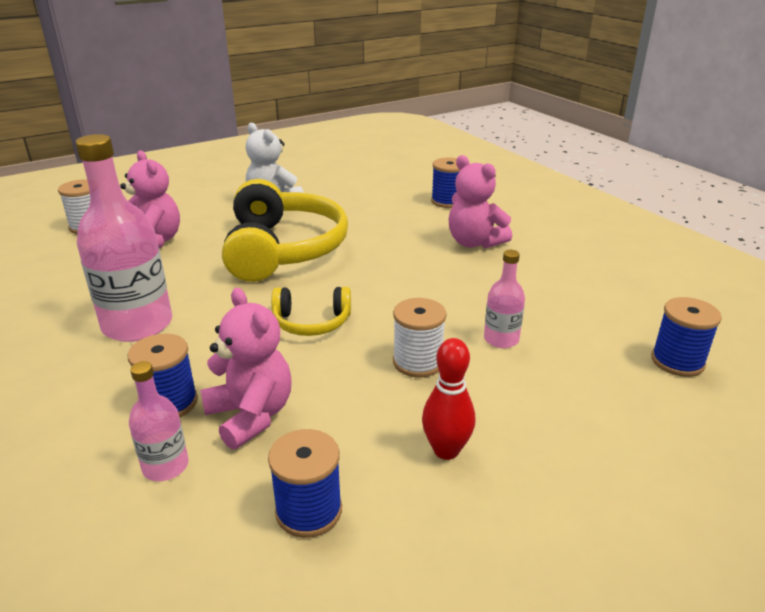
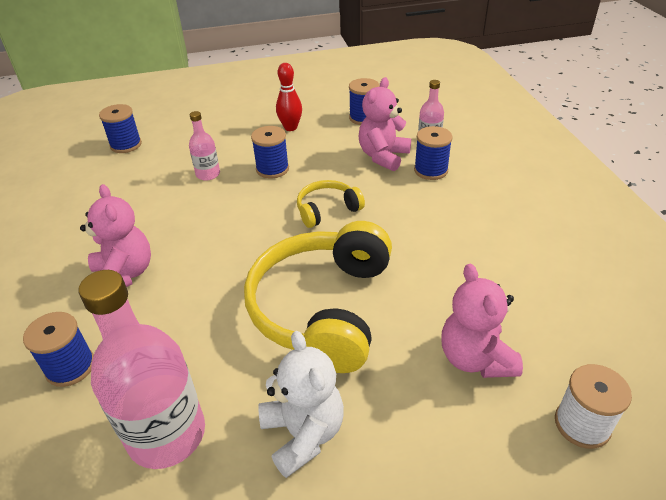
camera: 160 degrees left, 10 degrees up
(137, 325) = (465, 232): pink bottle -> pink bottle (167, 434)
(251, 415) = (383, 156): pink teddy bear -> pink teddy bear turned 45 degrees clockwise
(311, 322) = (327, 210): yellow headphones -> yellow headphones turned 45 degrees counterclockwise
(418, 362) = (272, 169): white spool -> blue spool

